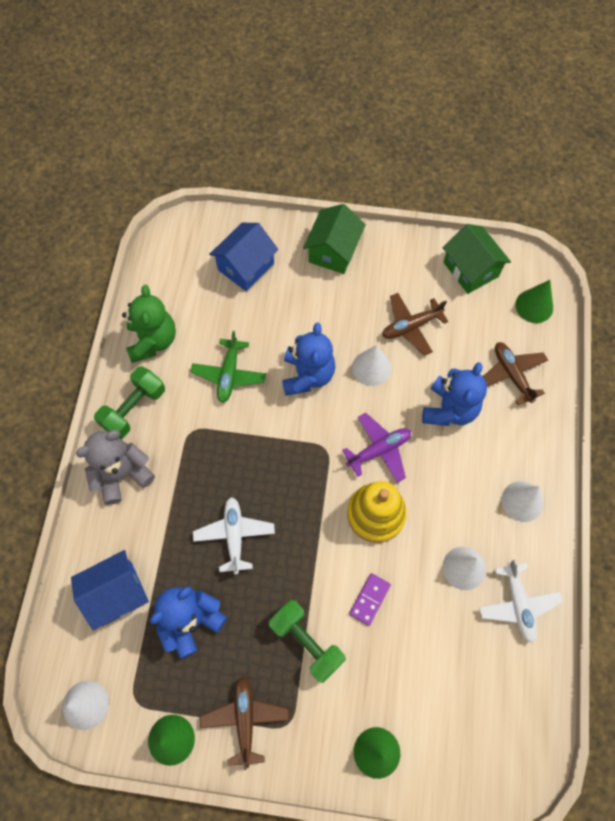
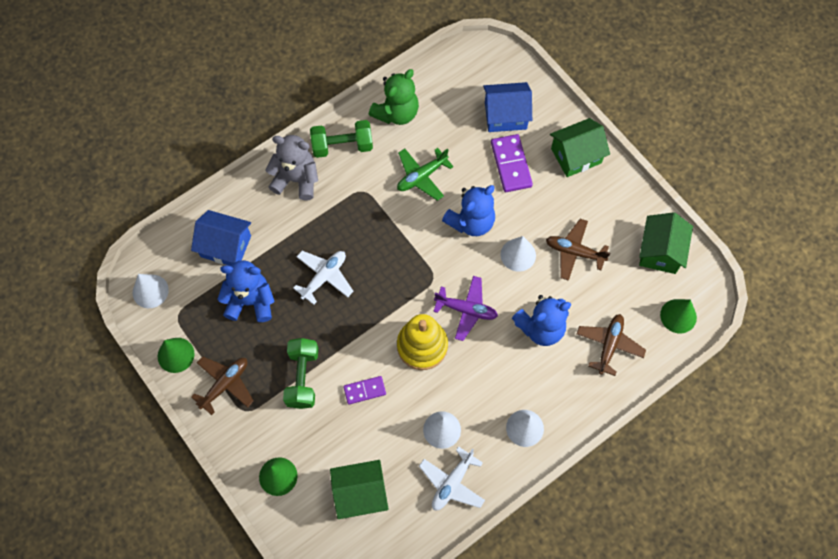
camera: 45 degrees right, 0 degrees up
(291, 301) = (511, 164): none -> purple domino
(458, 692) = (360, 493): none -> green house

